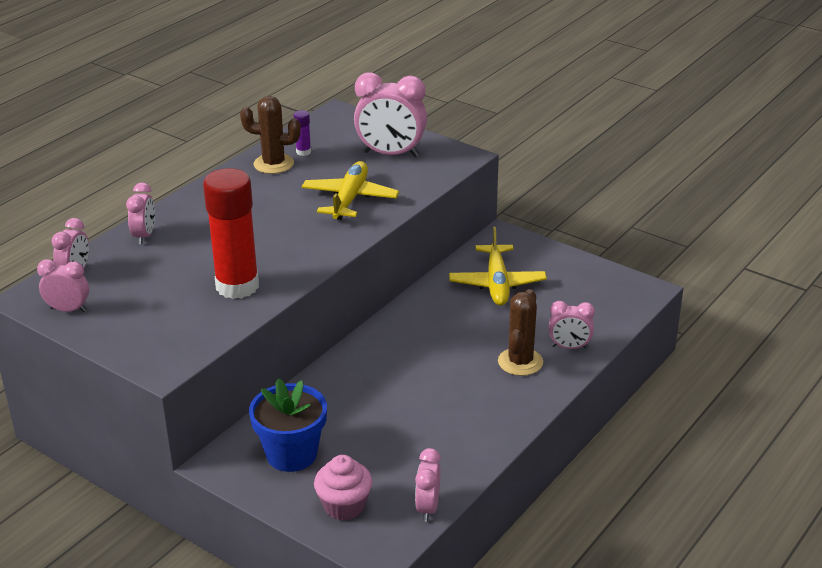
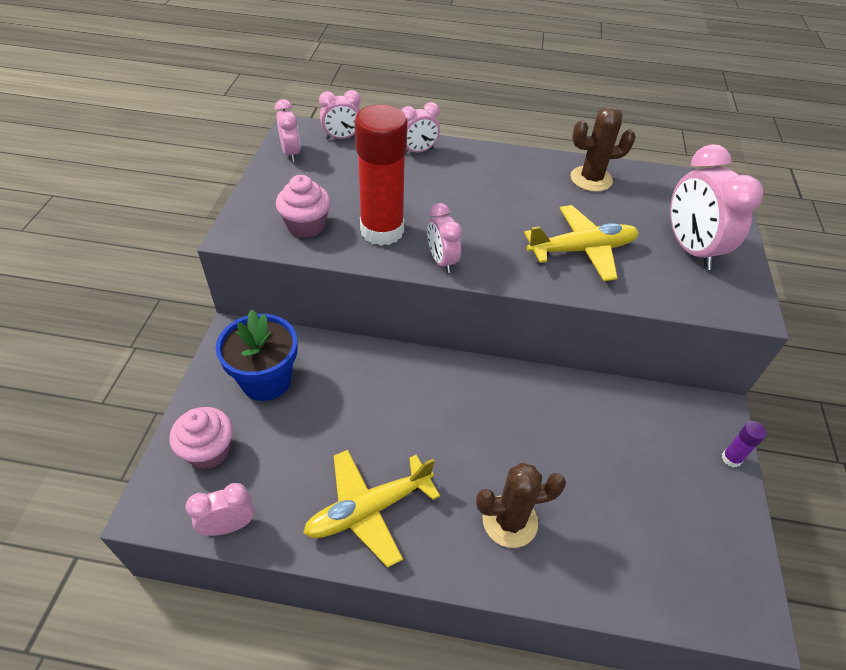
camera: 60 degrees right, 15 degrees up
(191, 325) = (306, 226): none -> pink cupcake
(273, 164) = (591, 179): brown cactus -> brown cactus turned 75 degrees counterclockwise
(303, 152) = (630, 189): purple glue stick -> purple glue stick (731, 458)
(497, 283) = (630, 442): yellow plane -> yellow plane (368, 510)
(569, 347) = (571, 565): pink clock -> pink clock (441, 261)

